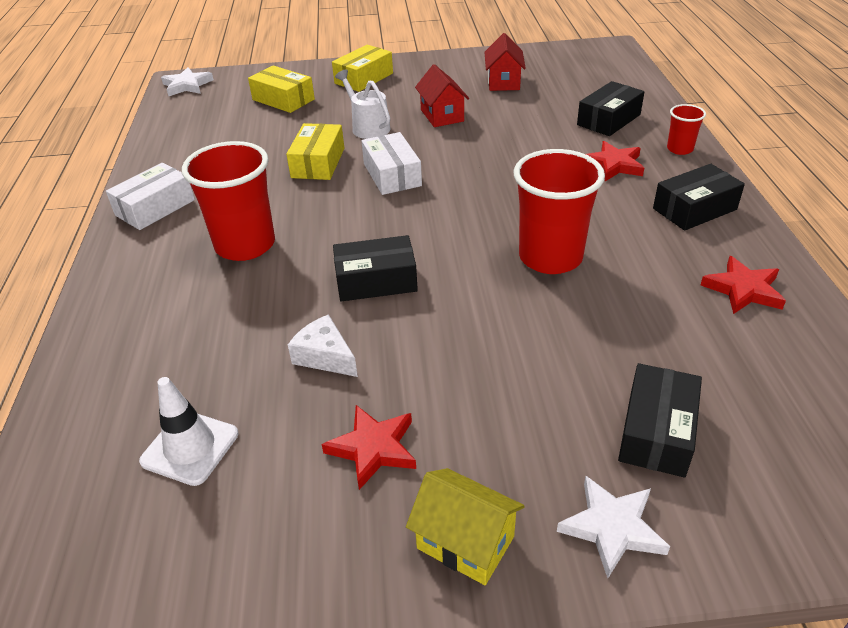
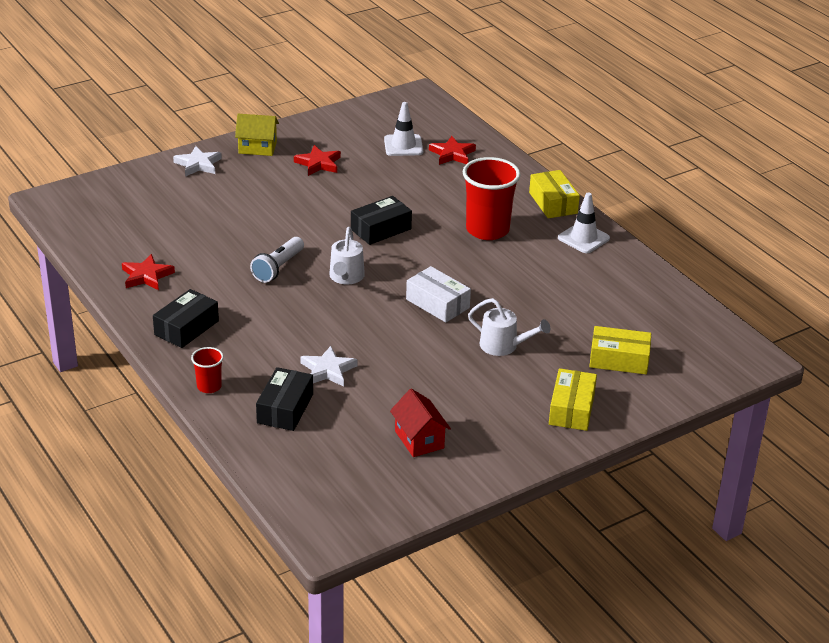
camera: 150 degrees right, 5 degrees down
(155, 207) = (583, 238): white box -> white traffic cone
(187, 85) = (738, 355): white star -> white star (328, 370)
(318, 163) = (508, 300): yellow box -> yellow box (553, 203)
(325, 356) = (375, 189): white cheese -> none
(442, 115) = (447, 376): red house -> none
(471, 225) = (346, 277): none -> white watering can
(550, 257) = (278, 268): red cup -> white flashlight
(613, 165) = (262, 355): red star -> red star (452, 154)
(657, 432) = (186, 198): black box -> none

